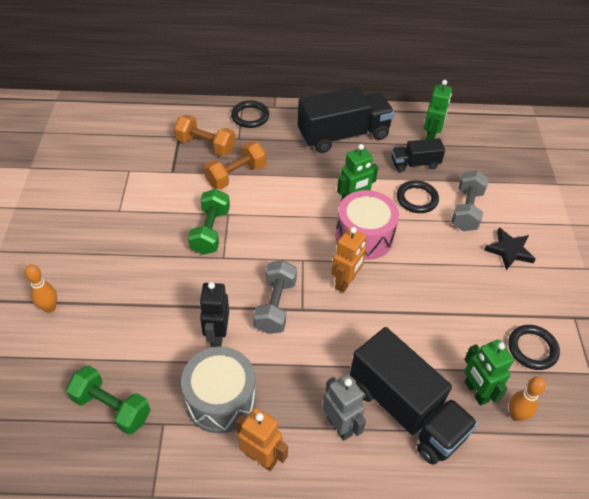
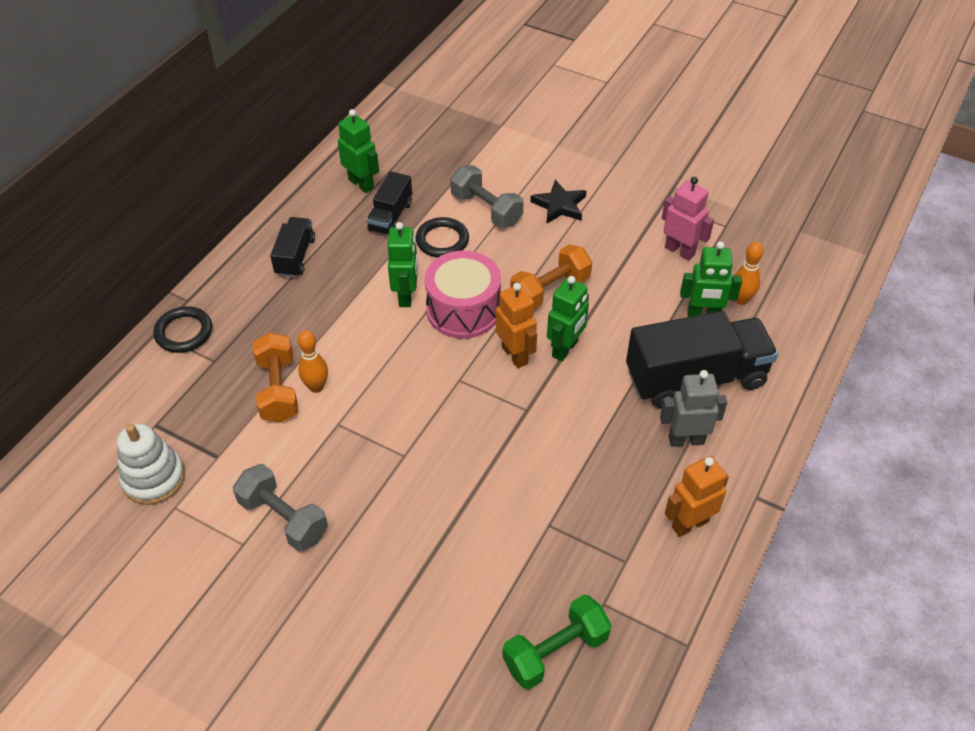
camera: 60 degrees left, 0 degrees up
(49, 308) = (361, 681): orange bowling pin -> orange bowling pin (316, 387)
(143, 153) = (154, 478): none -> white stacking toy
(206, 145) = (198, 401): orange dumbbell -> orange dumbbell (550, 290)
(210, 231) = (353, 452): green dumbbell -> none
(217, 335) = (514, 505): black robot -> none
(221, 399) = (602, 534): grey drum -> none
(275, 306) = (507, 432): grey dumbbell -> grey dumbbell (284, 518)
(343, 135) = (295, 256): black truck -> black truck, size x0.52
(372, 310) = (565, 349): none -> green robot
(532, 349) = (680, 251): black ring -> pink robot

